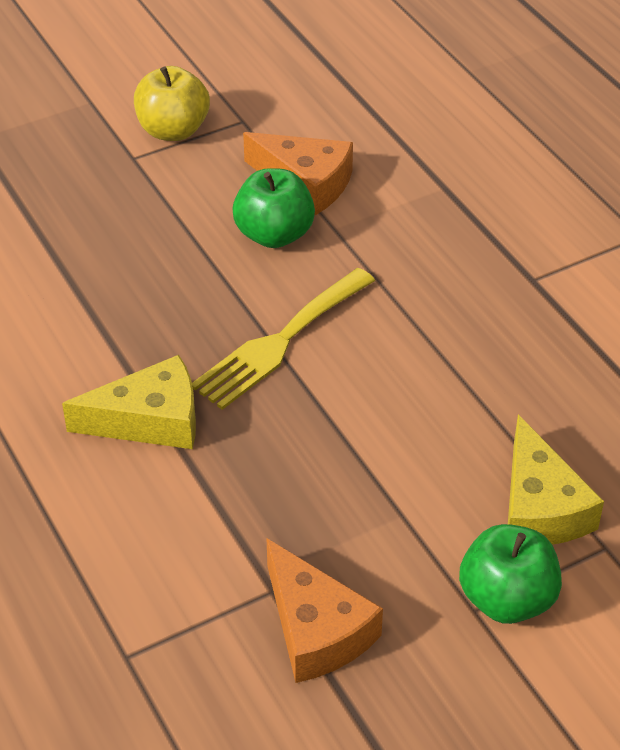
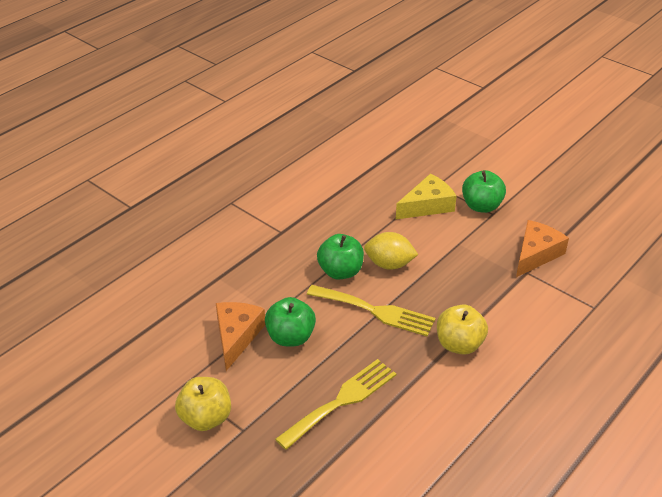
camera: 110 degrees left, 5 degrees down
(122, 256) = (341, 401): none -> yellow fork
(150, 420) = (459, 344): yellow cheese -> yellow apple
(386, 394) = (389, 264): none -> yellow lemon
(396, 326) = (340, 272): none -> green apple

